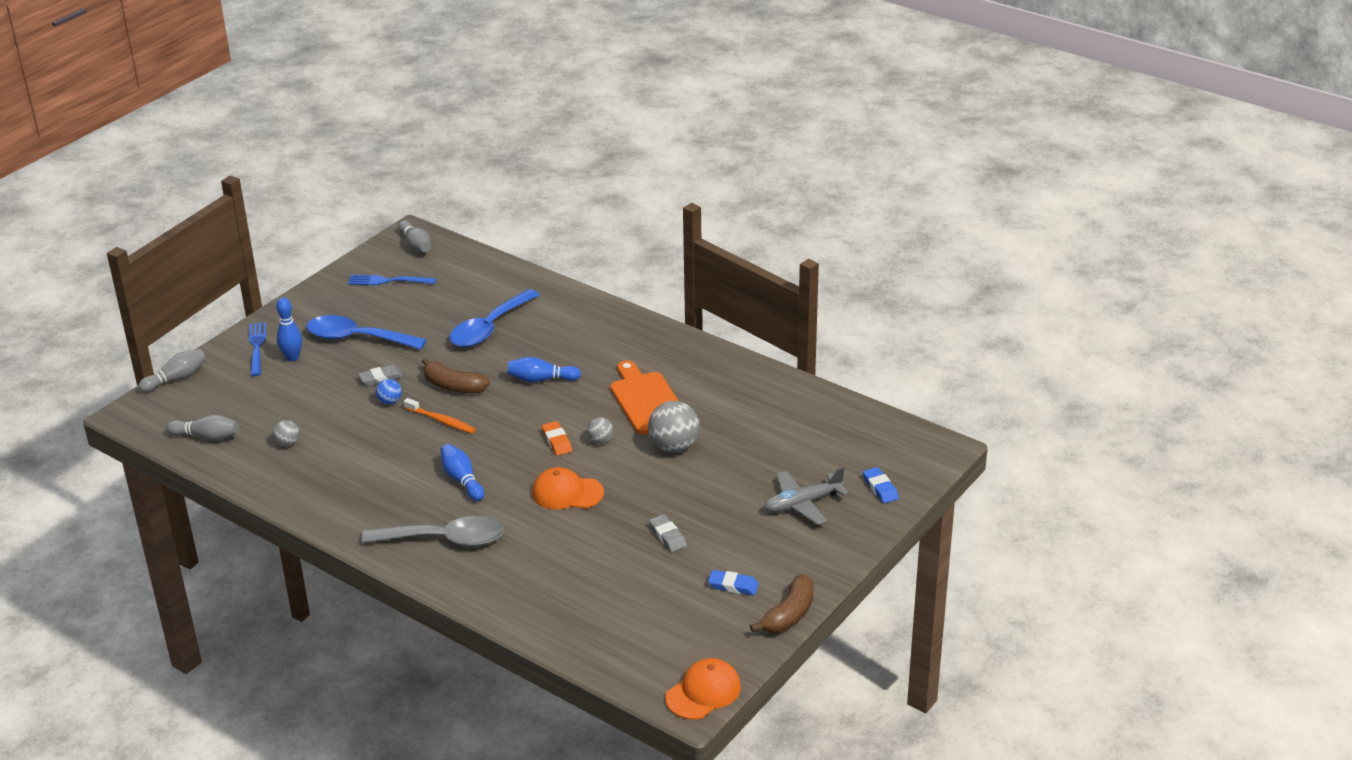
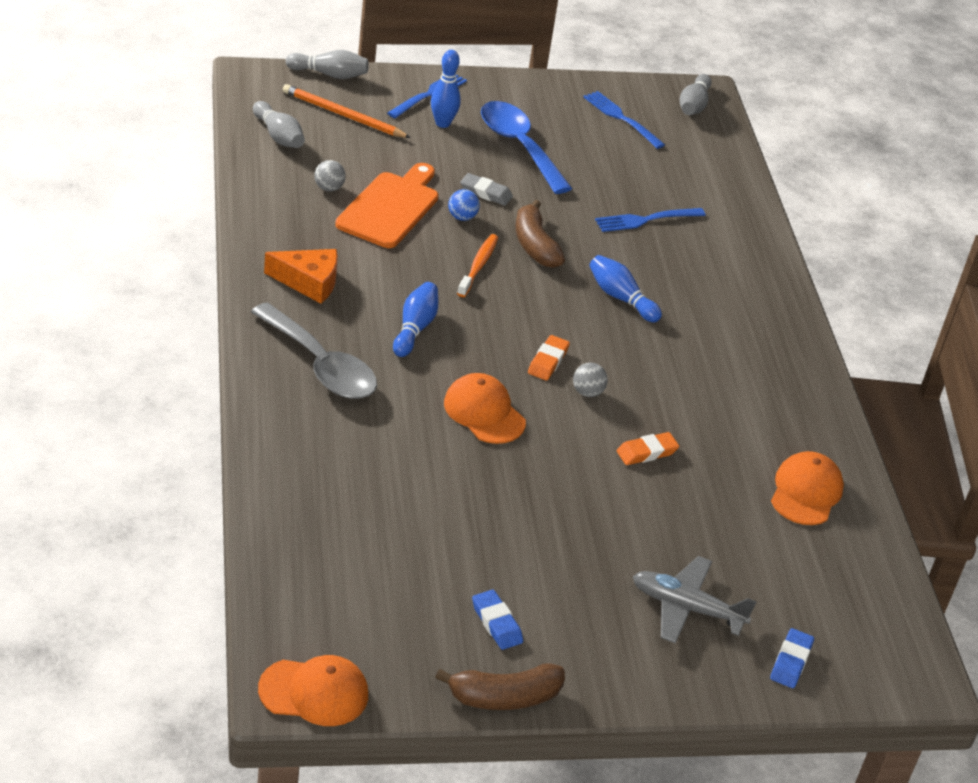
camera: 40 degrees right, 5 degrees up
(225, 396) = (343, 115): none -> orange pencil
(364, 502) = (309, 282): none -> orange cheese
(441, 421) = (478, 266): orange toothbrush -> orange toothbrush turned 150 degrees counterclockwise
(489, 328) = (646, 220): blue spoon -> blue fork
(647, 401) = (688, 391): orange cutting board -> orange cutting board (390, 208)
(667, 536) = (510, 526): grey eraser -> none
(674, 446) = (647, 452): grey ball -> orange eraser
(772, 405) = (806, 492): none -> orange cap

